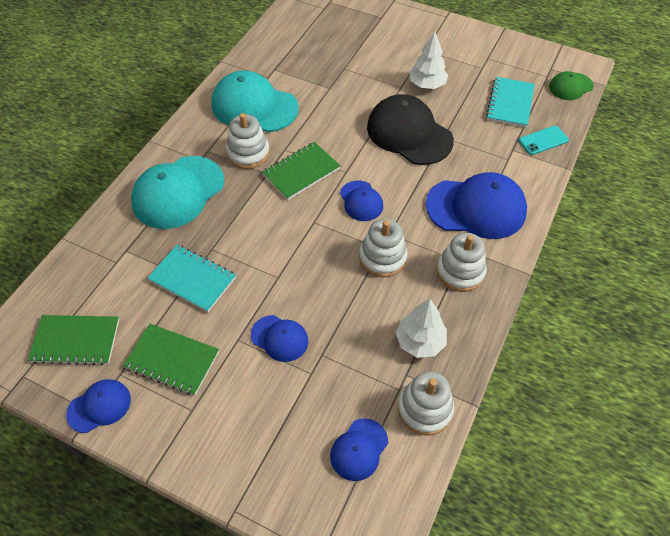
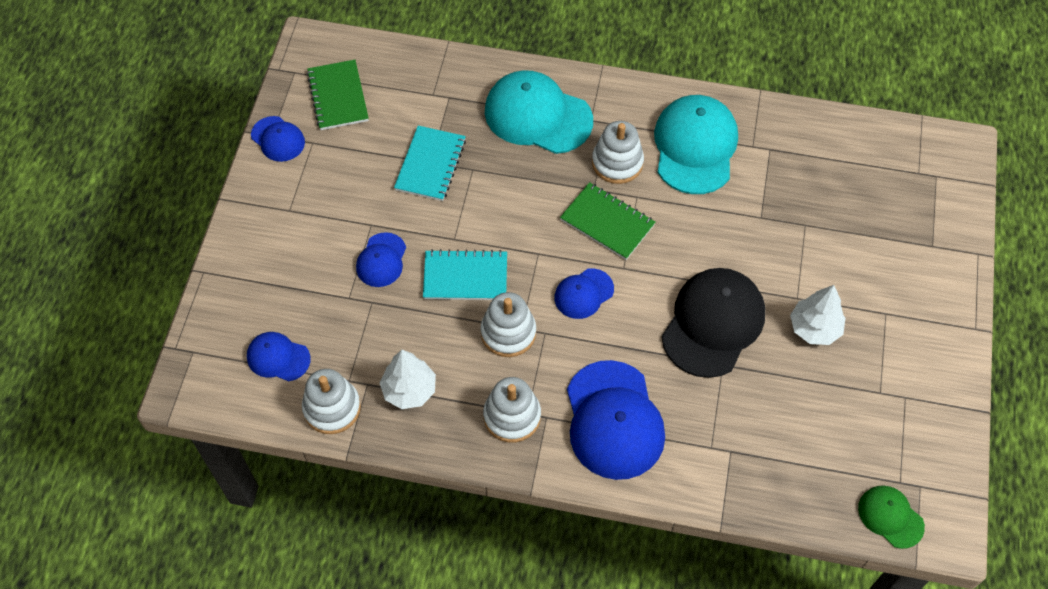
camera: 75 degrees right, 5 degrees up
(172, 360) = (336, 178): green notebook -> none
(510, 103) = (819, 438): turquoise notebook -> turquoise notebook (465, 277)
(543, 140) = (762, 488): turquoise phone -> none

